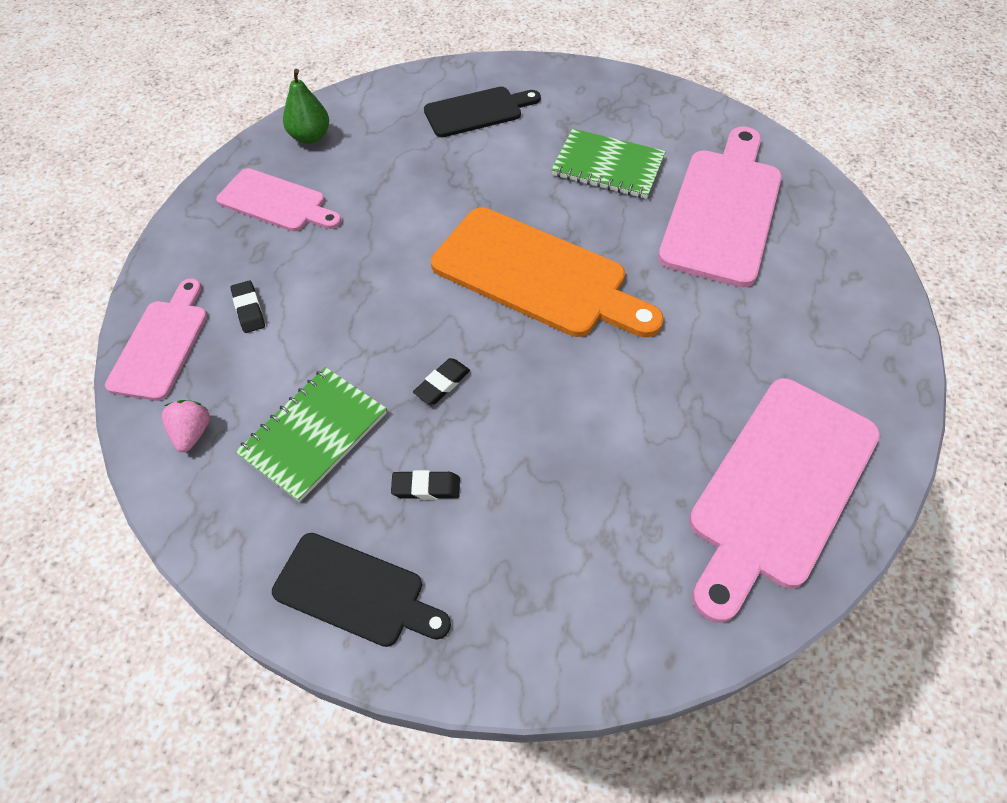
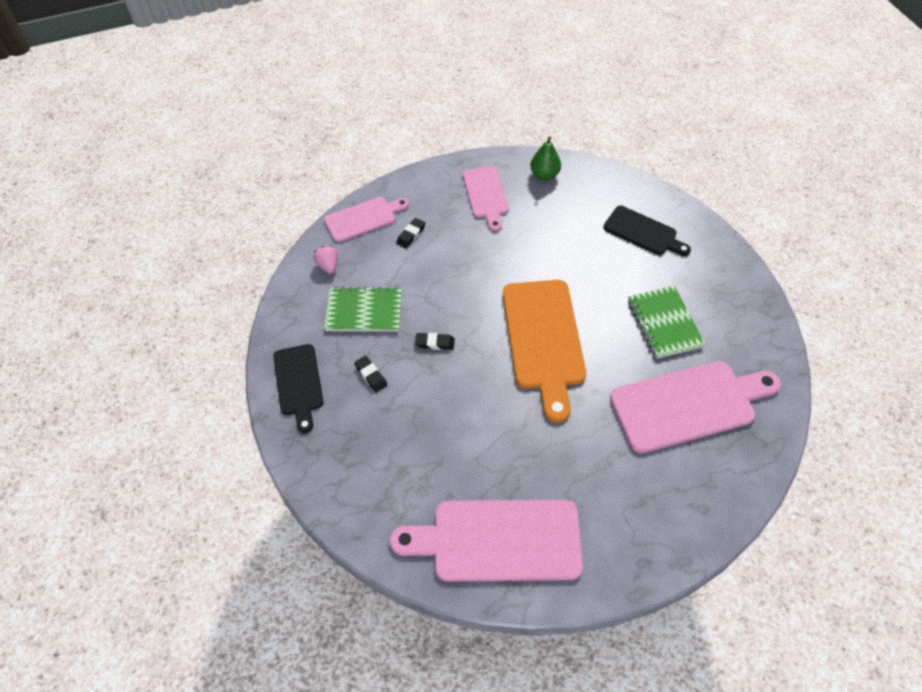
camera: 55 degrees right, 0 degrees up
(192, 433) = (328, 265): pink strawberry -> pink strawberry turned 75 degrees counterclockwise

